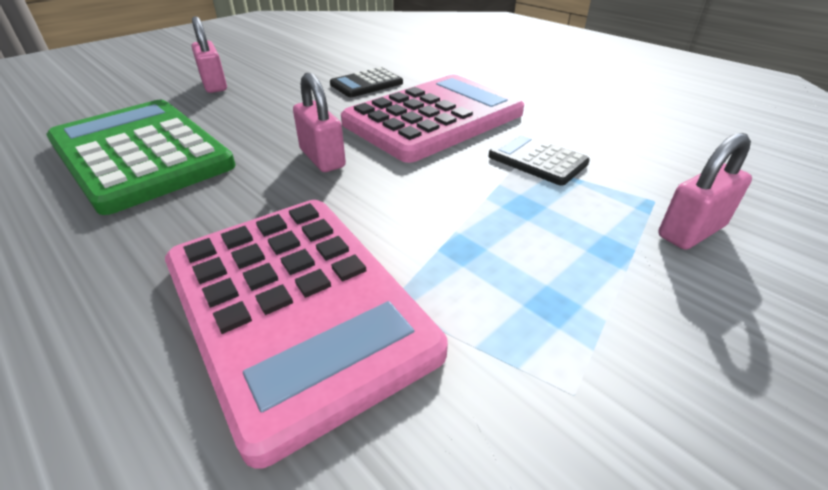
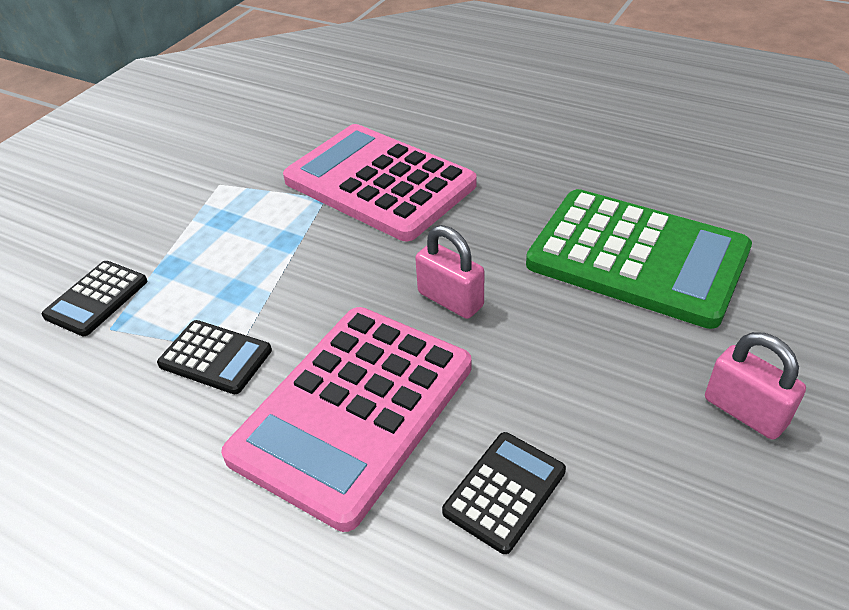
camera: 165 degrees right, 5 degrees up
(691, 231) = (96, 299): pink padlock -> black calculator

